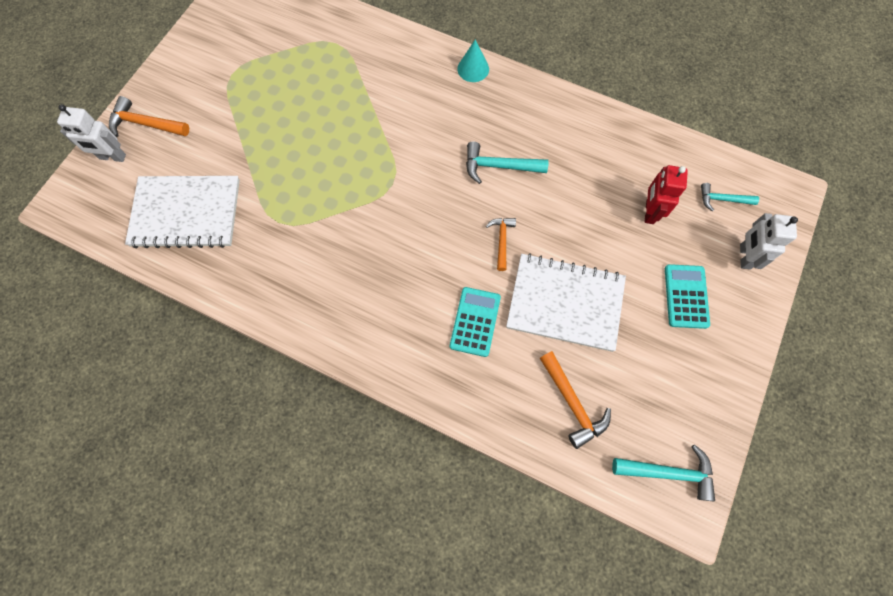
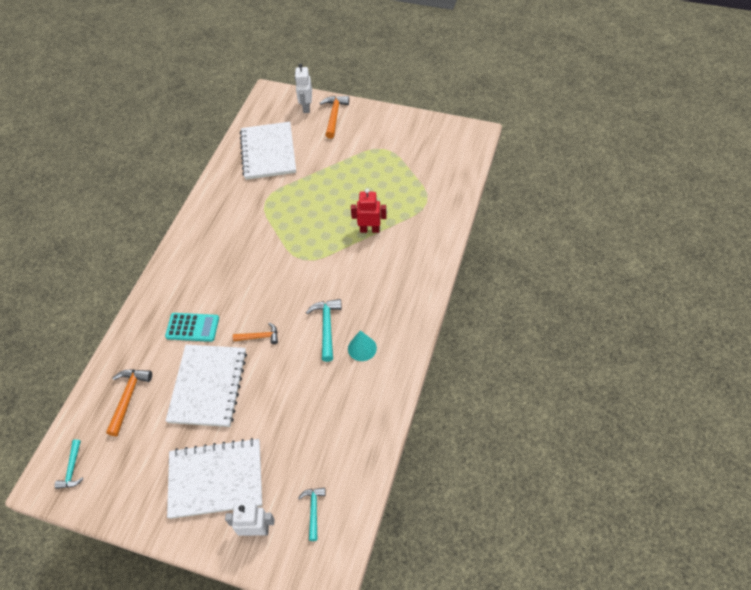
camera: 85 degrees right, 15 degrees down
(473, 69) = (421, 296): turquoise cone -> turquoise cone (362, 348)
(572, 403) = (128, 398): orange hammer -> orange hammer turned 135 degrees clockwise
(649, 212) = (295, 446): red robot -> red robot (369, 229)
(668, 473) = (72, 469): turquoise hammer -> turquoise hammer, size x0.66
(686, 296) = (216, 479): turquoise calculator -> white notebook

